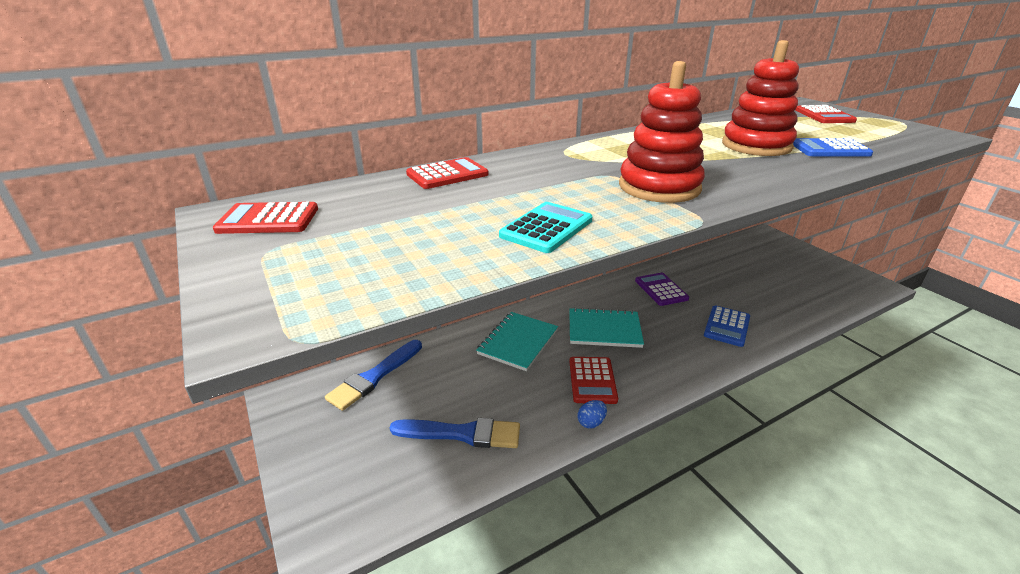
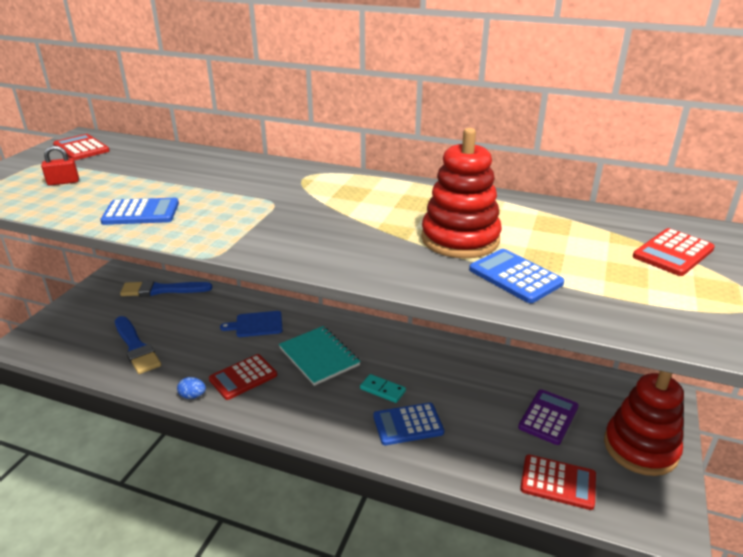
camera: 50 degrees right, 0 degrees up
(370, 250) = (63, 182): none -> red padlock
(447, 174) = (205, 159): red calculator -> red calculator (558, 482)
(518, 342) = (256, 324): turquoise notebook -> blue cutting board
(546, 228) = (141, 213): turquoise calculator -> blue calculator
(659, 187) = (269, 226): red stacking toy -> red stacking toy (640, 448)
(661, 290) = (424, 363): purple calculator -> purple calculator (548, 417)
(676, 319) = (382, 390): none -> turquoise domino

